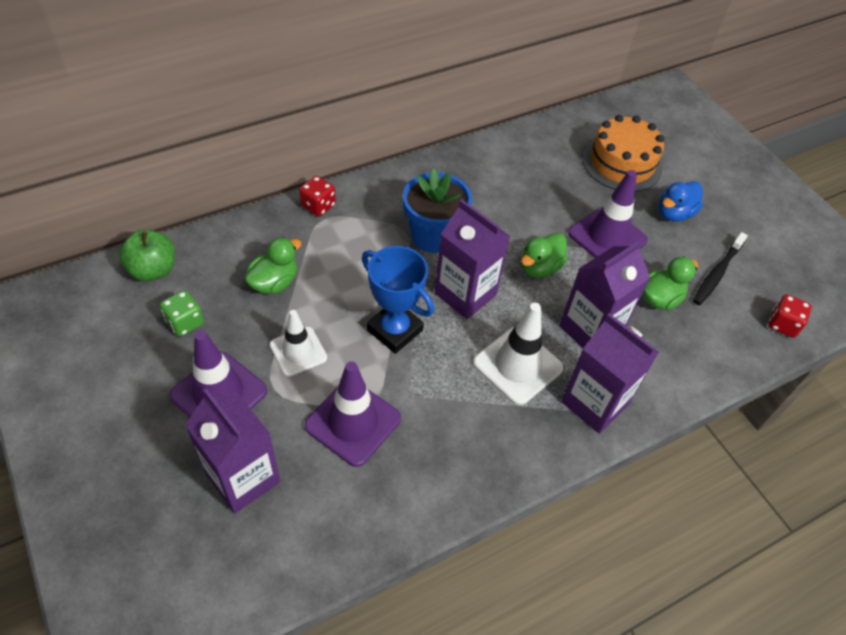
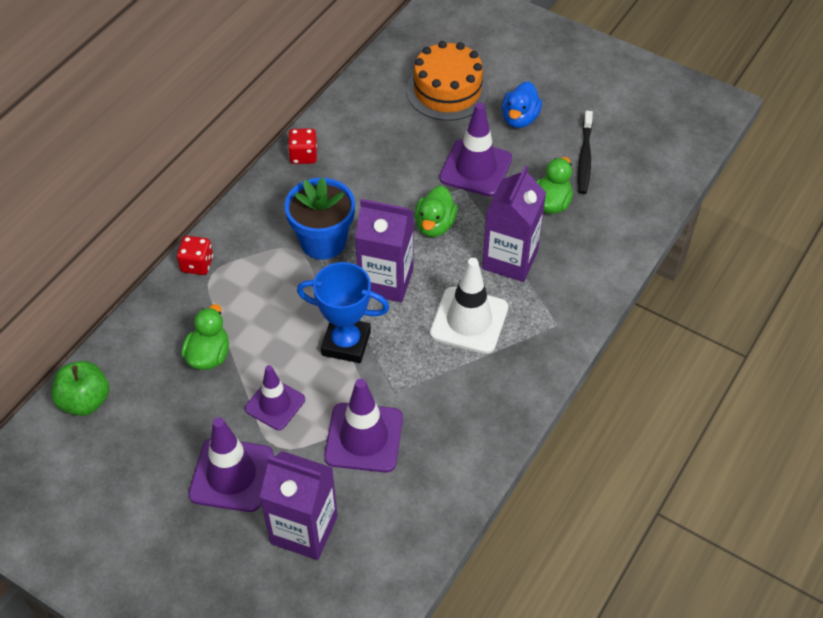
camera: 25 degrees left, 0 degrees up
(185, 322) = (153, 432): green dice -> none
(298, 351) = (275, 404): white traffic cone -> purple traffic cone
(594, 403) = (549, 320): purple carton -> none
(782, 324) = (659, 178): red dice -> red dice (303, 155)

